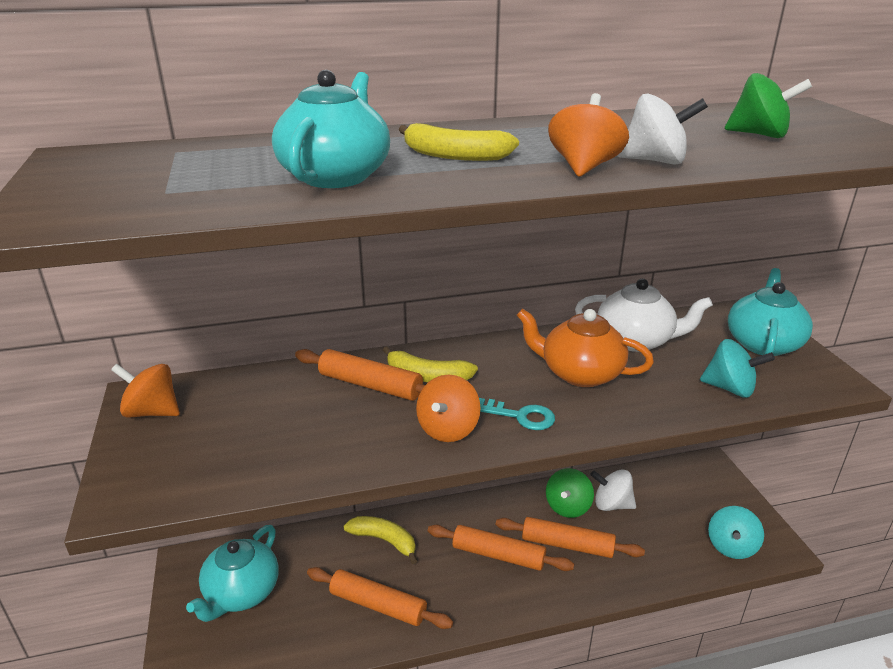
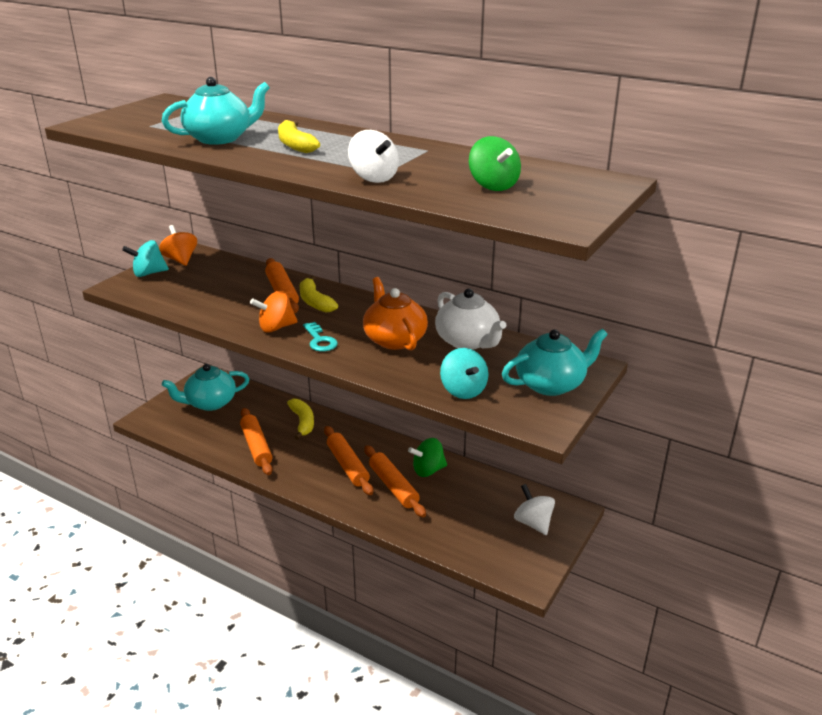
camera: 45 degrees right, 0 degrees up
(584, 167) = (329, 169): orange spinning top -> none
(611, 504) = (458, 486): white spinning top -> white spinning top (533, 523)
(731, 546) = (495, 556): turquoise spinning top -> turquoise spinning top (148, 273)

